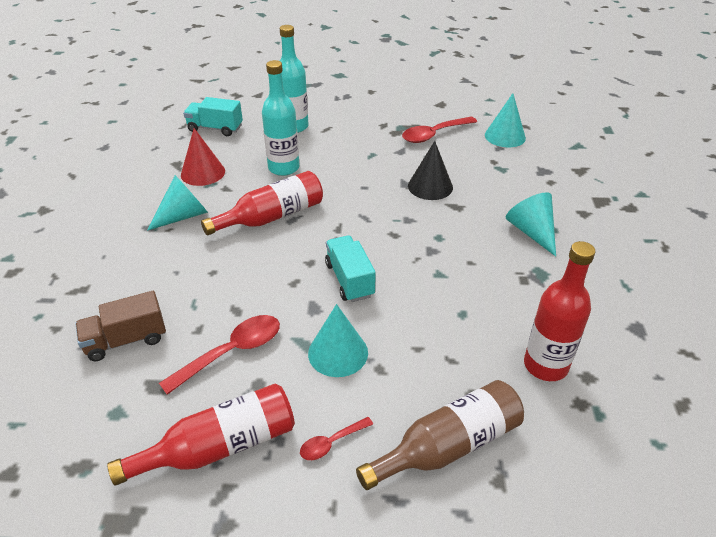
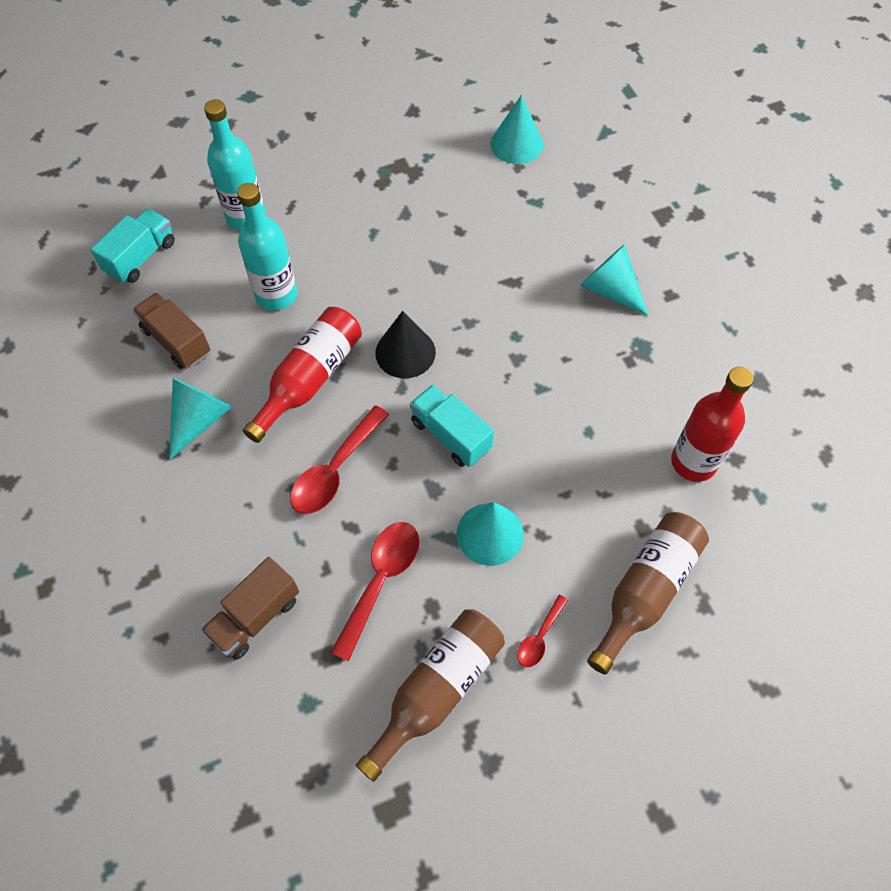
camera: 25 degrees left, 20 degrees up
(203, 173) = (177, 341): red cone -> brown truck
(215, 128) = (141, 257): turquoise truck -> turquoise truck turned 135 degrees clockwise
(219, 446) = (437, 690): red bottle -> brown bottle
(430, 186) = (469, 260): black cone -> black cone (405, 352)
(434, 135) = (431, 170): red spoon -> red spoon (335, 470)

